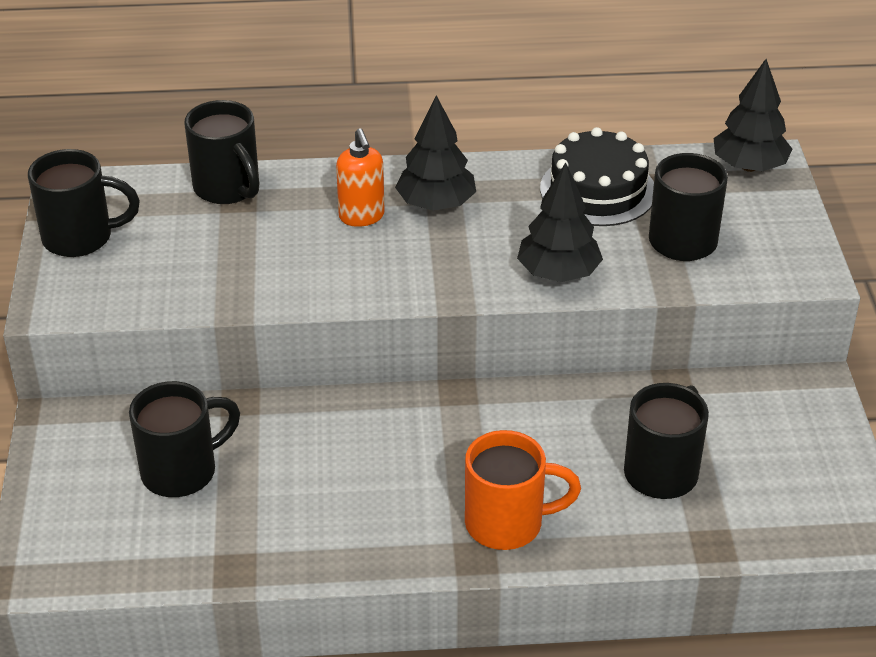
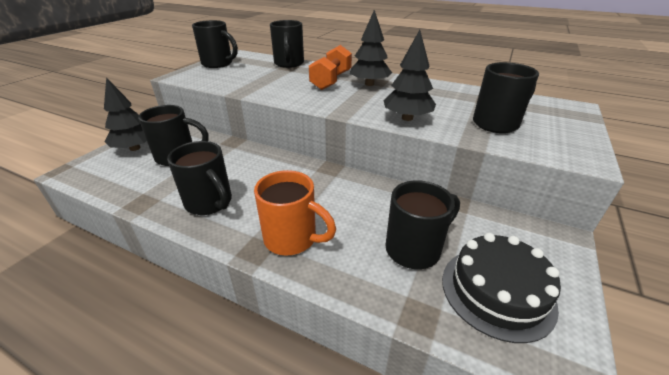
camera: 30 degrees right, 5 degrees down
(340, 524) = (210, 203): none -> black mug
(362, 217) = (331, 80): orange soap dispenser -> orange dumbbell
(597, 190) = (457, 96): black cake -> black cake (497, 291)
(749, 166) = (559, 106): black tree -> black tree (135, 148)

